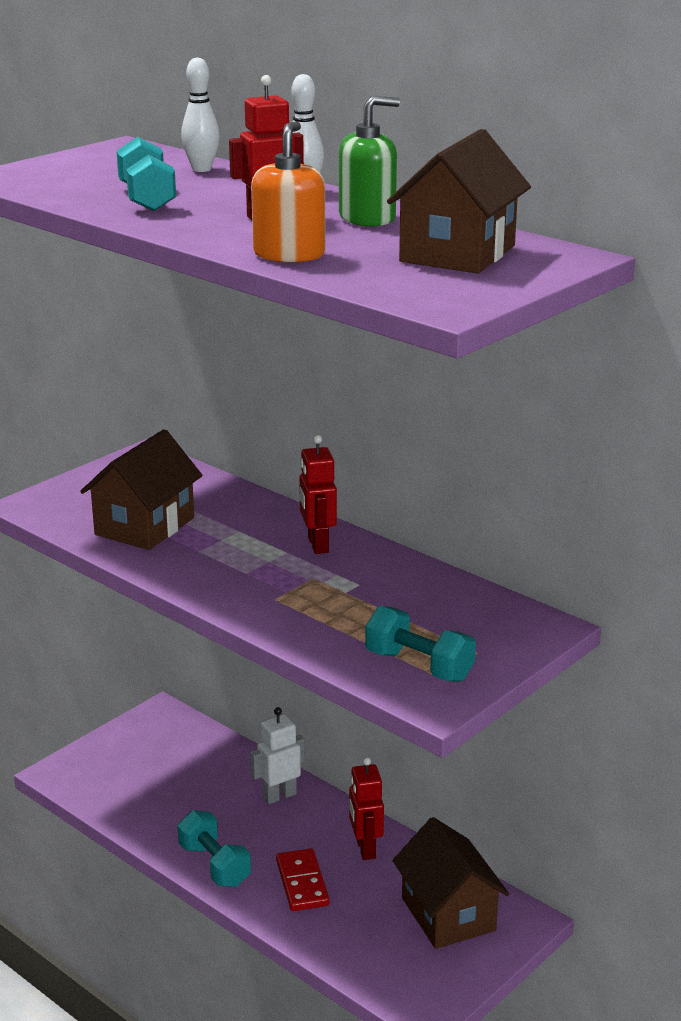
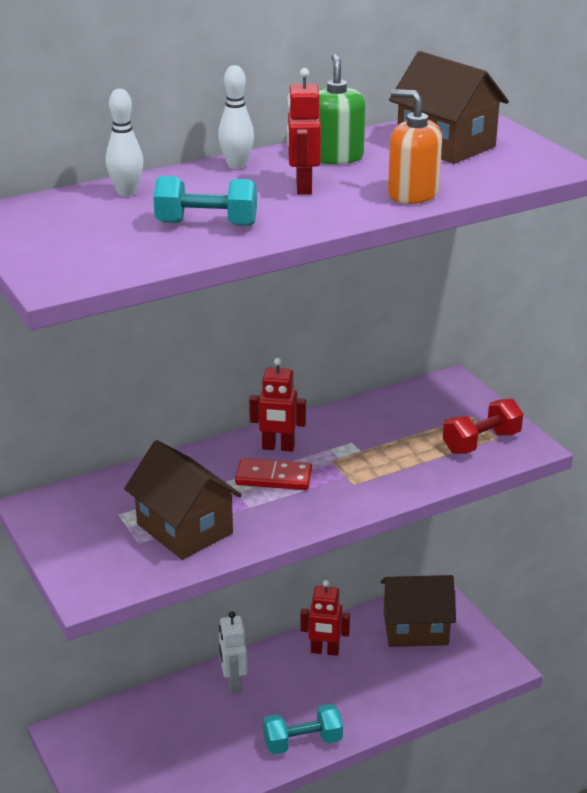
camera: 70 degrees left, 5 degrees up
(302, 883) = (348, 695): red domino -> red domino (274, 477)
(419, 666) = (481, 442): turquoise dumbbell -> red dumbbell

